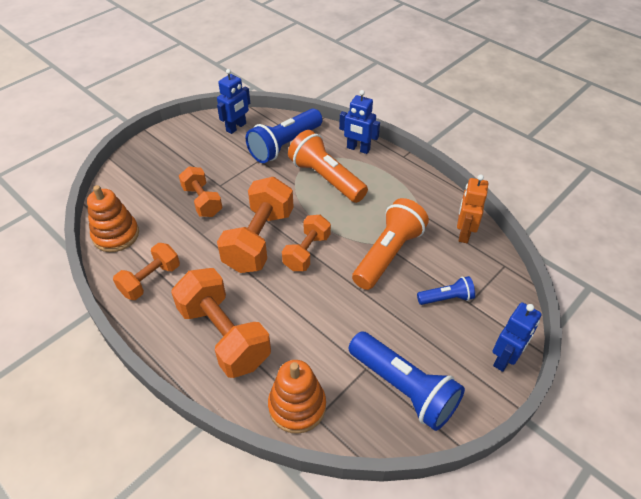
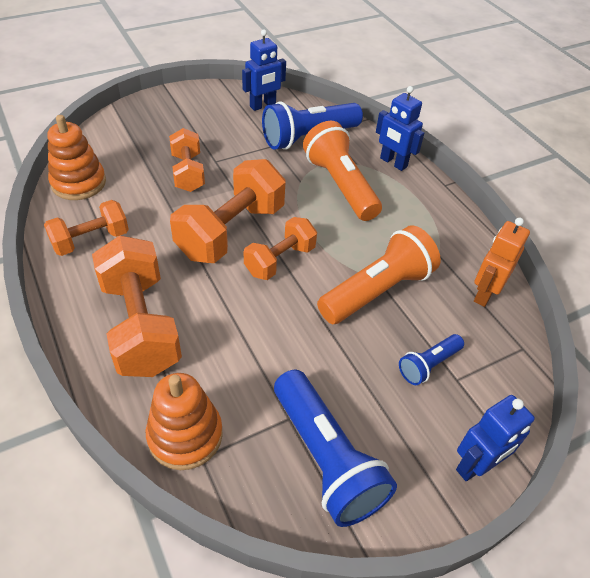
camera: 15 degrees right, 0 degrees up
(446, 298) = (428, 365): blue flashlight -> blue flashlight turned 135 degrees clockwise

